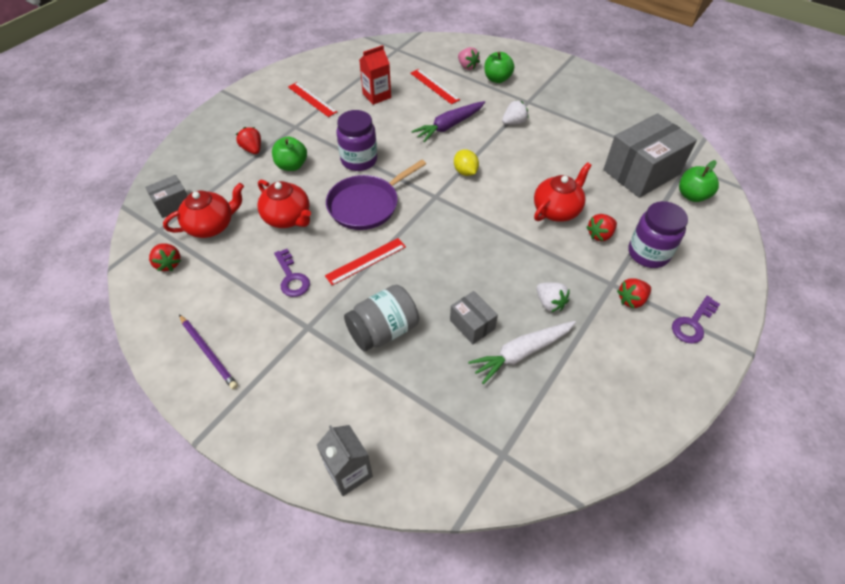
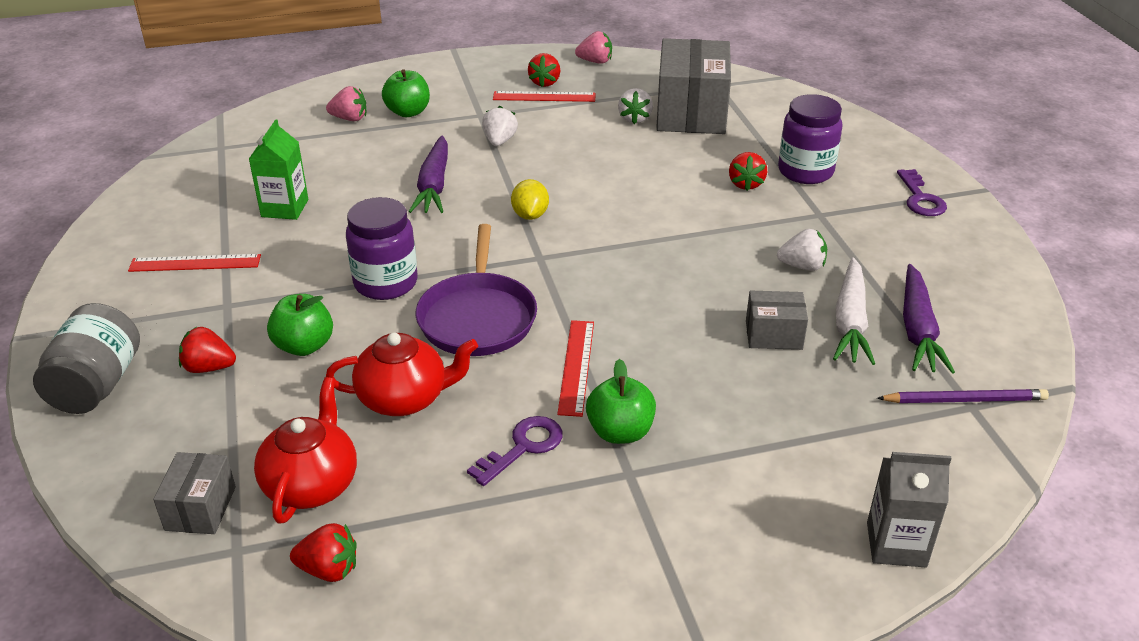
camera: 50 degrees left, 15 degrees down
(208, 352) = (565, 598): purple pencil -> purple pencil (964, 400)
(292, 277) = (523, 447): purple key -> purple key turned 60 degrees counterclockwise
(376, 96) = (285, 208): red carton -> green carton
(383, 330) = (708, 408): grey jar -> grey jar (97, 385)
(434, 86) = (344, 158): red ruler -> red ruler (544, 97)
(465, 172) = (530, 215): yellow lemon -> yellow lemon turned 75 degrees clockwise
(549, 390) = (917, 329): none -> purple carrot
(557, 210) = (676, 189): red teapot -> none
(603, 155) = (635, 118): none -> white strawberry
(631, 300) = (854, 215): red strawberry -> red strawberry (545, 82)
(637, 107) = (595, 61): none -> pink strawberry
(692, 195) = (761, 106): green apple -> green apple (620, 432)

